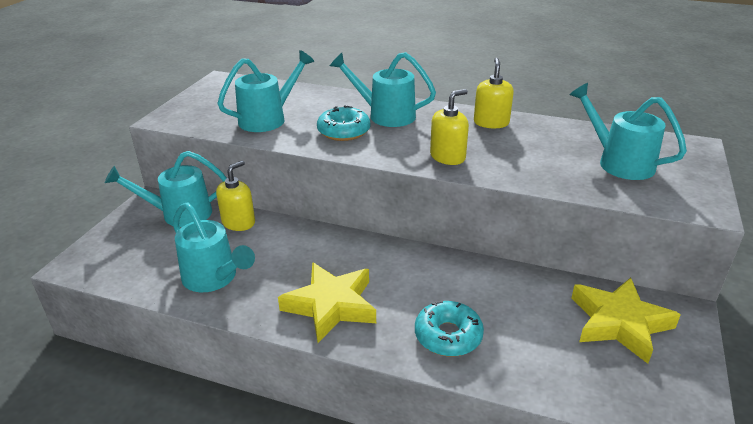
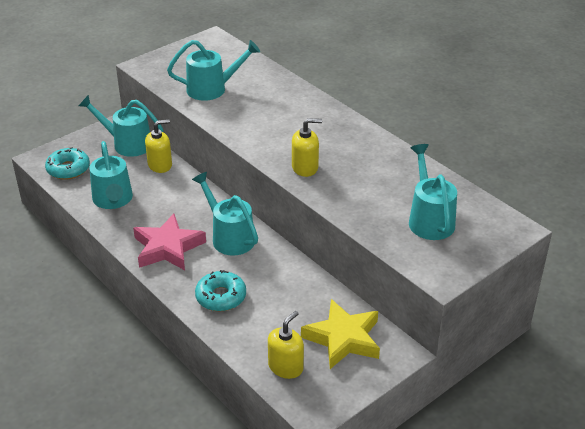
camera: 30 degrees right, 5 degrees up
(331, 305) = (168, 248): yellow star -> pink star
(344, 131) = (254, 119): turquoise donut -> turquoise donut (68, 169)
(385, 115) = (301, 114): turquoise watering can -> turquoise watering can (229, 237)
(491, 123) = (375, 149): yellow soap dispenser -> yellow soap dispenser (285, 367)

